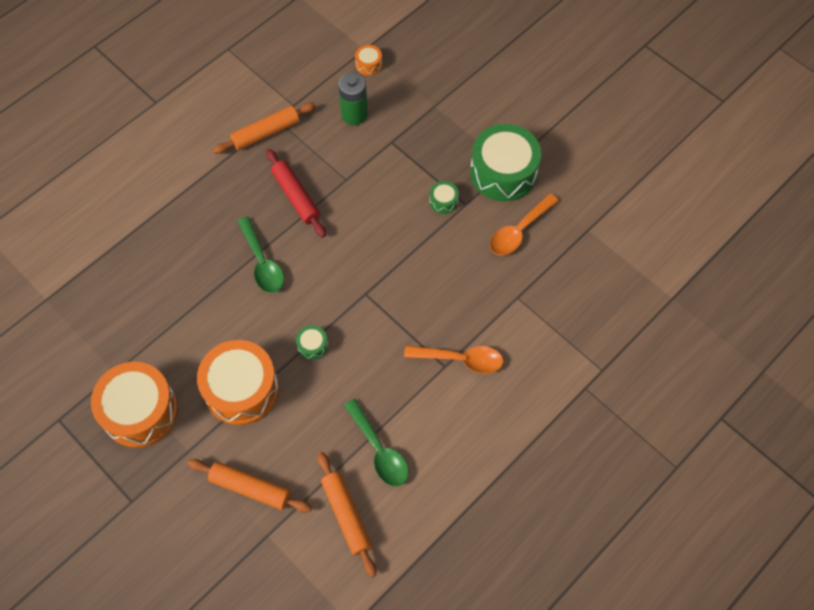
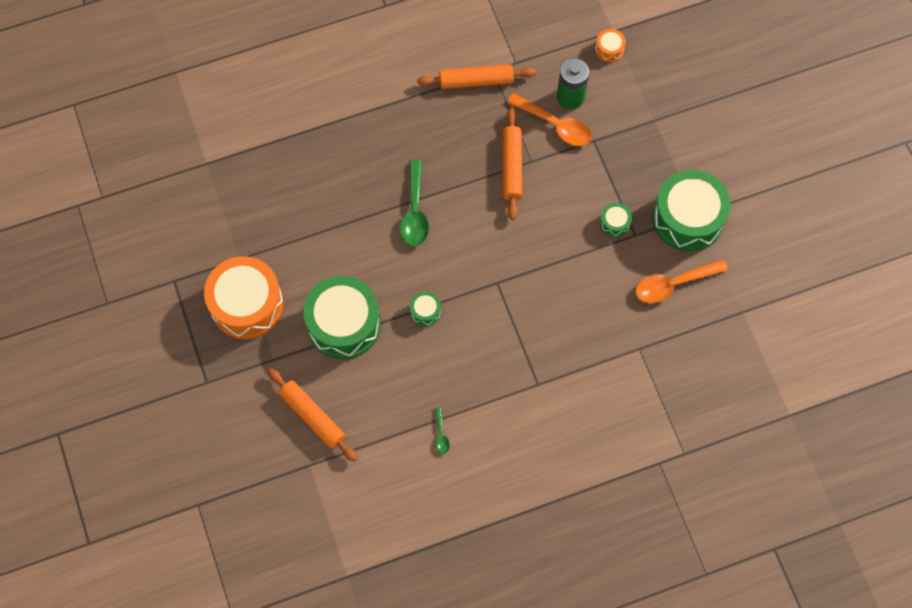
camera: 25 degrees right, 5 degrees up
(241, 389) = (343, 324): orange drum -> green drum
(296, 197) = (476, 159): red rolling pin -> none
(346, 515) = (385, 479): orange rolling pin -> orange rolling pin (511, 167)
(379, 450) = (441, 434): green spoon -> green spoon, size x0.48
(460, 359) = (555, 384): orange spoon -> orange spoon (555, 125)

